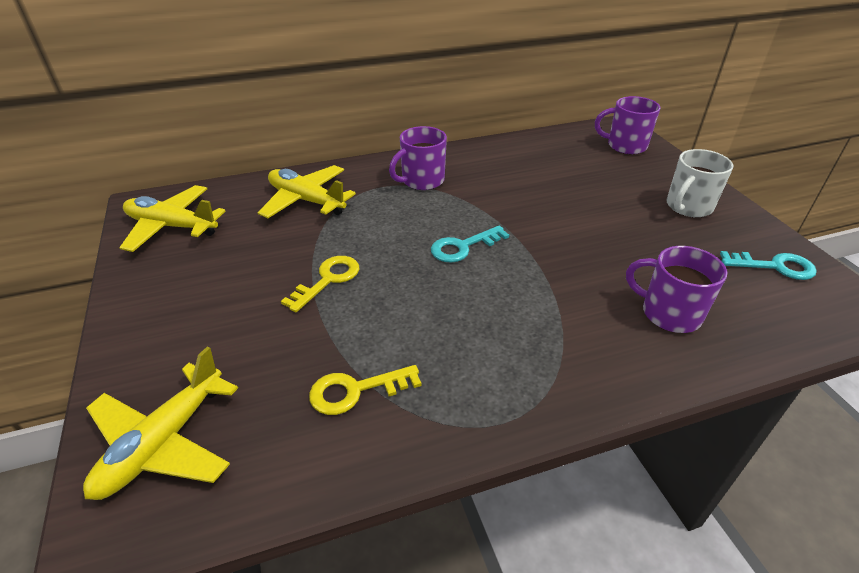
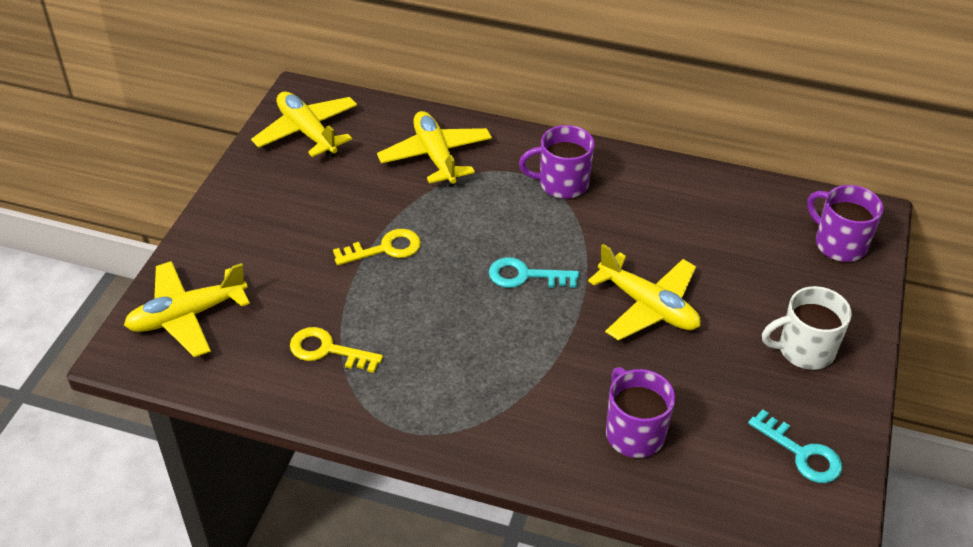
camera: 35 degrees right, 5 degrees up
(569, 226) = (648, 306): none -> yellow plane

